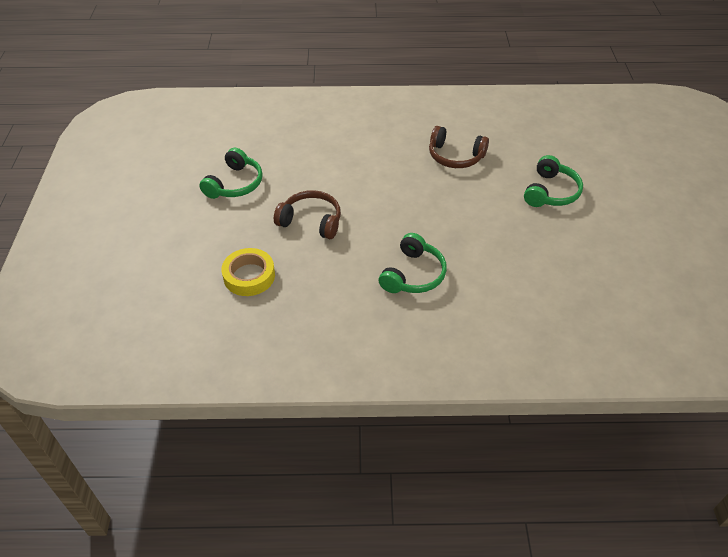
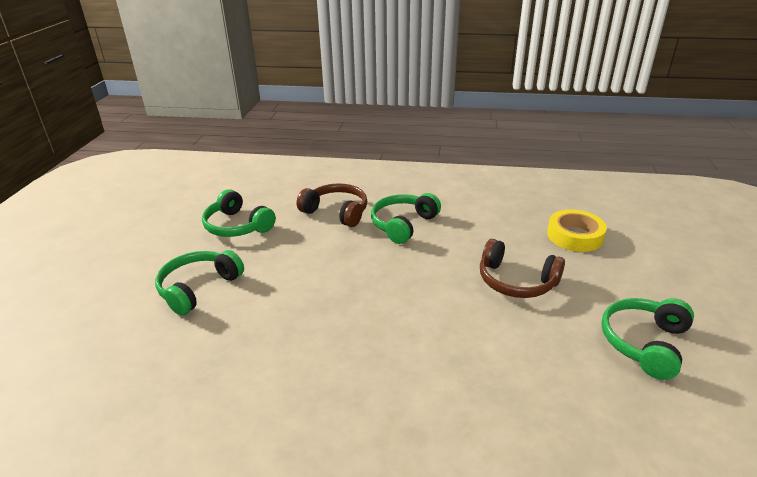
camera: 170 degrees left, 15 degrees down
(455, 156) = (292, 355): brown headphones -> brown headphones (336, 212)
(571, 256) = (237, 226): none -> green headphones

